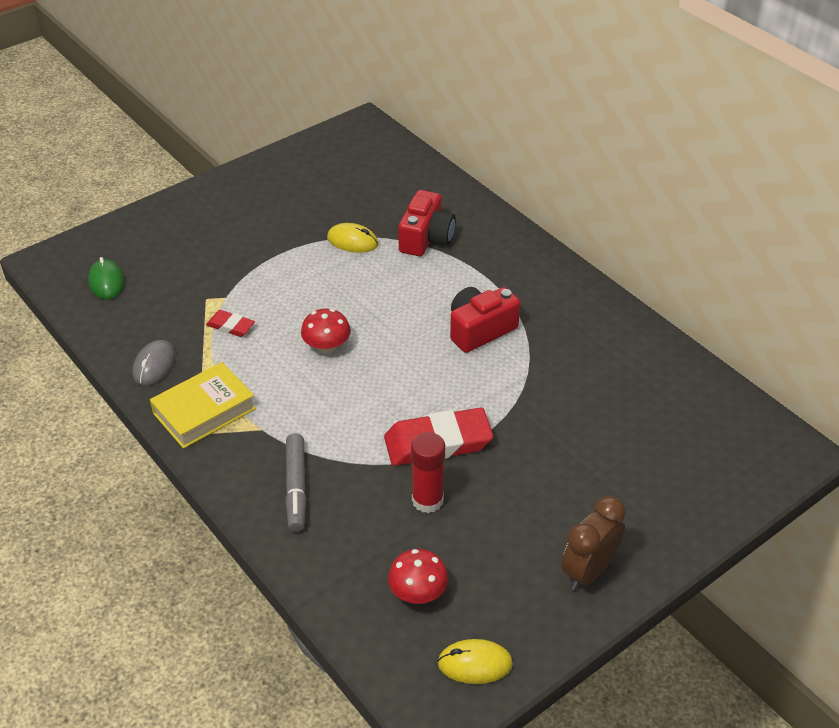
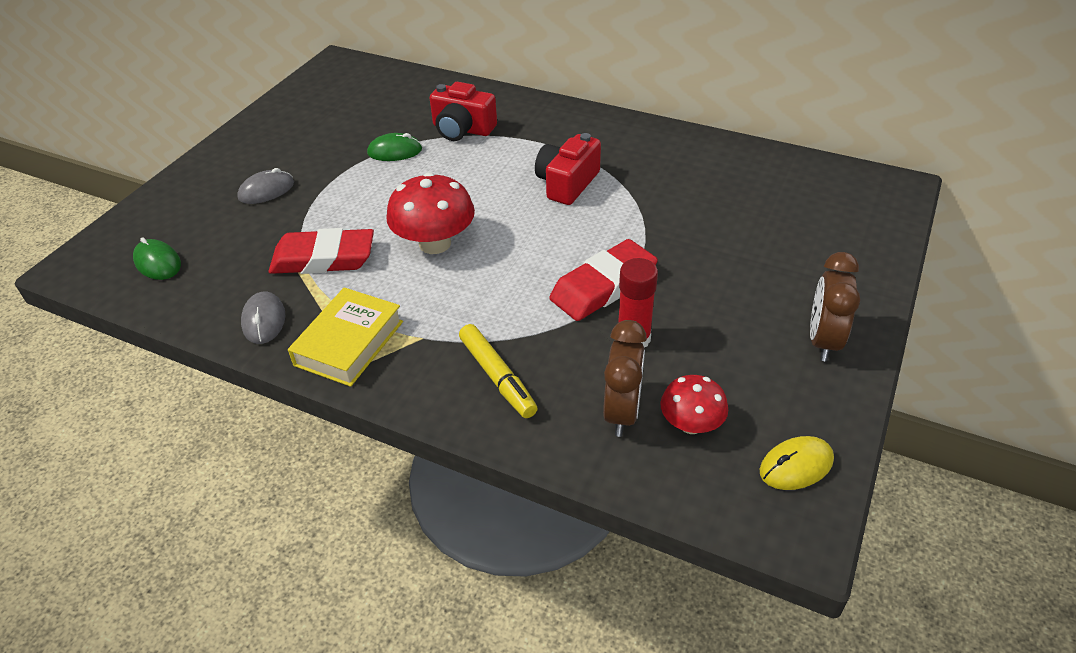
camera: 25 degrees left, 0 degrees up
(224, 243) = (266, 190): none -> grey mouse
(230, 326) = (323, 258): red eraser -> red eraser, size x1.98
(296, 487) = (497, 377): grey marker -> yellow marker
(327, 347) = (435, 243): red mushroom -> red mushroom, size x1.63
(352, 241) = (395, 151): yellow mouse -> green mouse
(371, 559) = (622, 412): none -> brown clock
(426, 238) = (462, 129): red camera -> red camera turned 120 degrees clockwise

